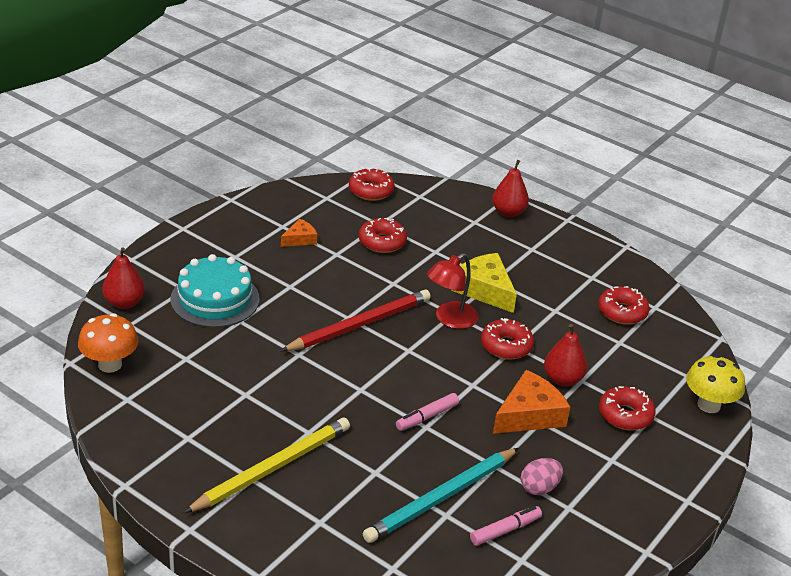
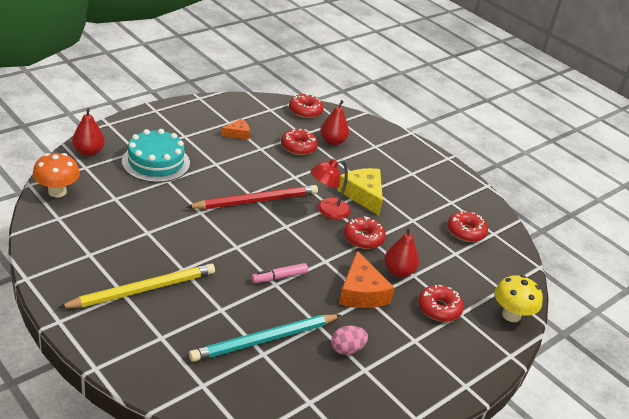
camera: 10 degrees right, 0 degrees up
(505, 530) = (305, 376): pink marker -> none
(508, 212) = (404, 144): red pear -> red pear (332, 141)
(529, 415) = (361, 292): orange cheese -> orange cheese turned 105 degrees clockwise

